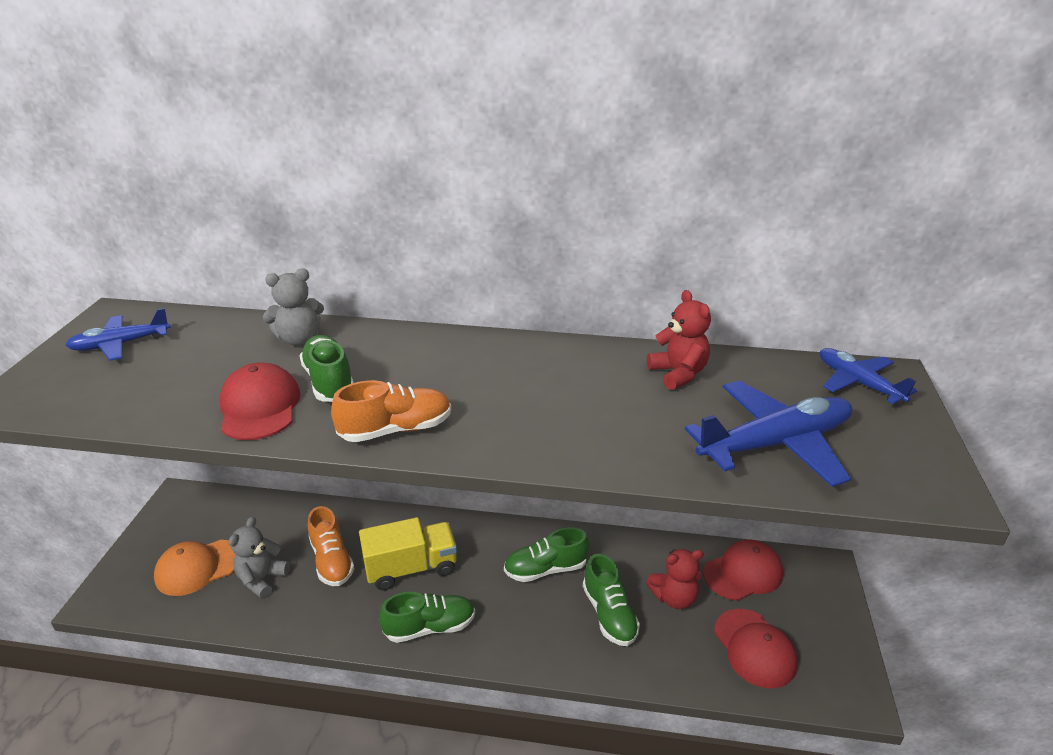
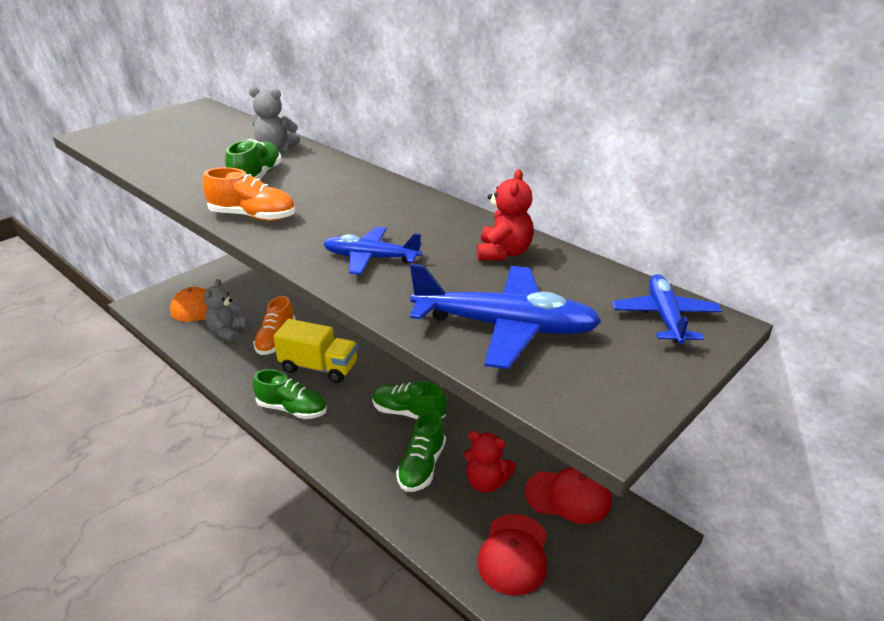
camera: 35 degrees right, 0 degrees up
(120, 344) = (180, 123): blue plane -> blue plane (371, 258)
(260, 407) = (199, 178): red cap -> none
(262, 579) = (227, 331): grey teddy bear -> grey teddy bear turned 45 degrees counterclockwise

